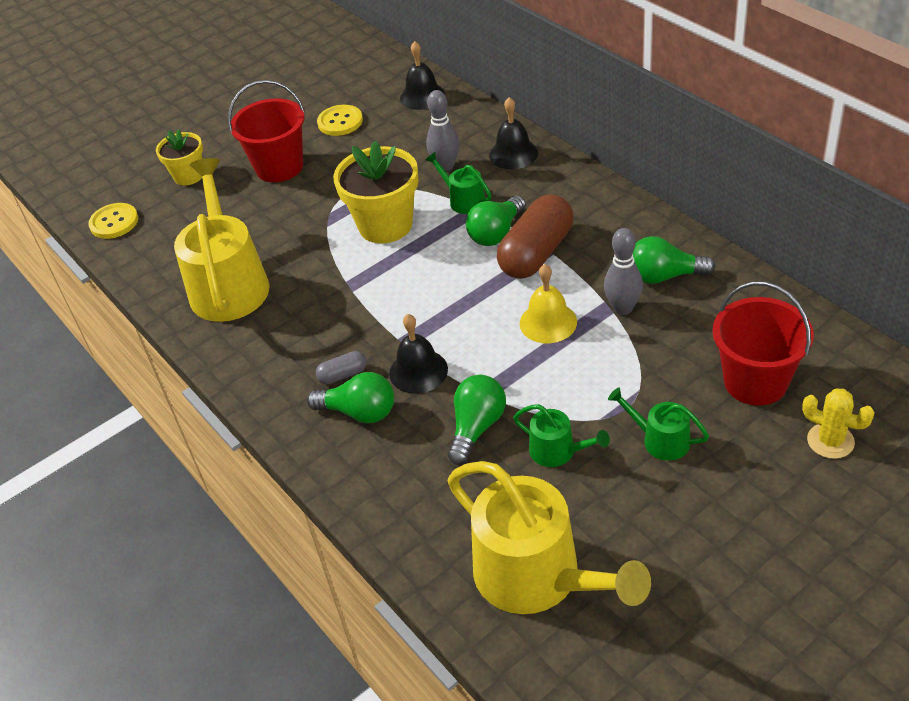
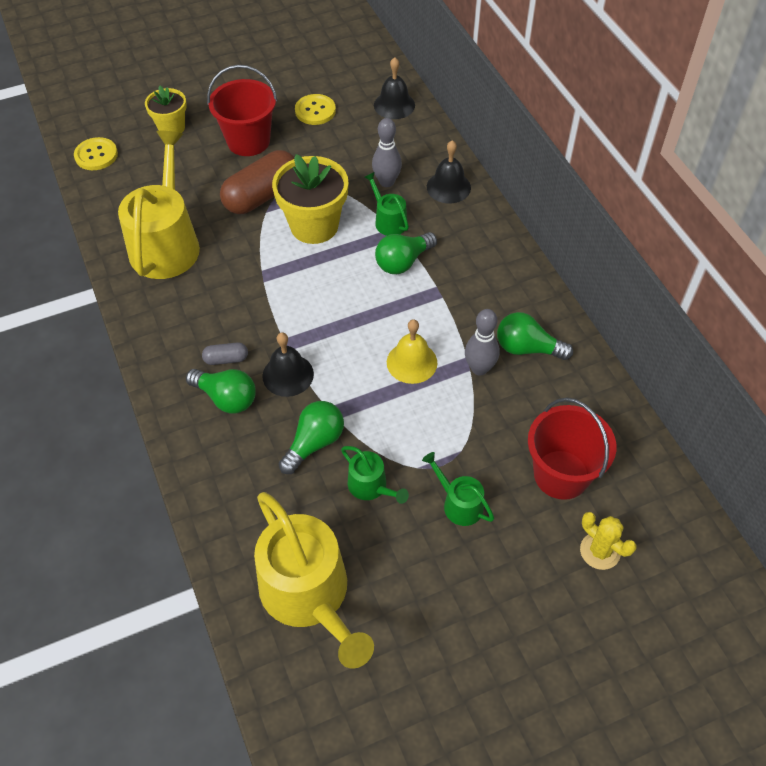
camera: 10 degrees right, 10 degrees up
(536, 253) = (429, 292): brown capsule -> brown capsule (262, 196)

